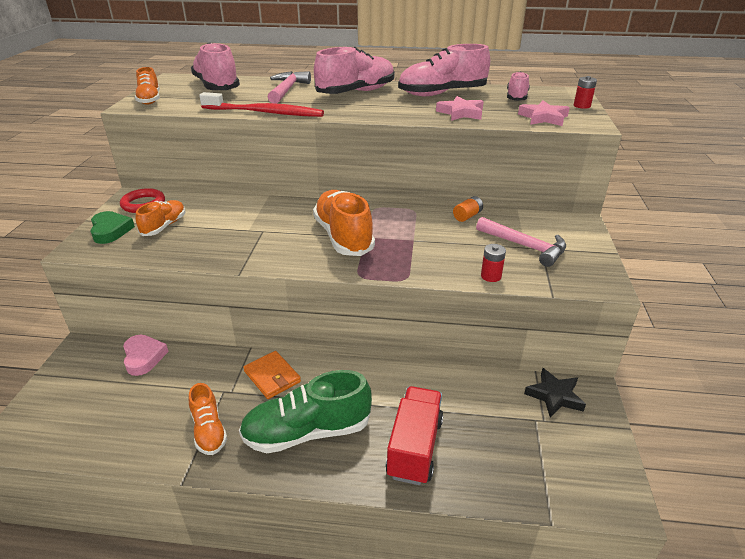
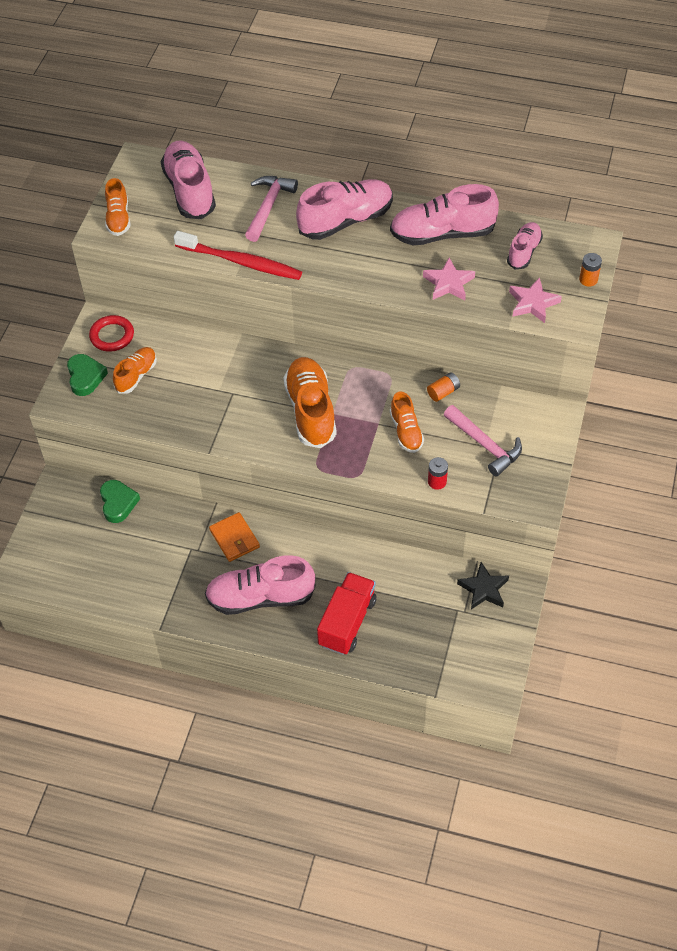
camera: 10 degrees right, 20 degrees up
(143, 357) = (118, 503): pink heart -> green heart
(209, 430) = (179, 586): orange shoe -> orange shoe (406, 431)
(307, 432) = (260, 597): green shoe -> pink shoe
(582, 106) = (588, 279): red battery -> orange battery

